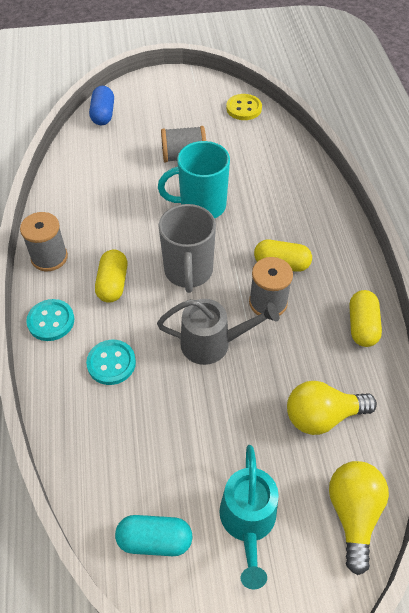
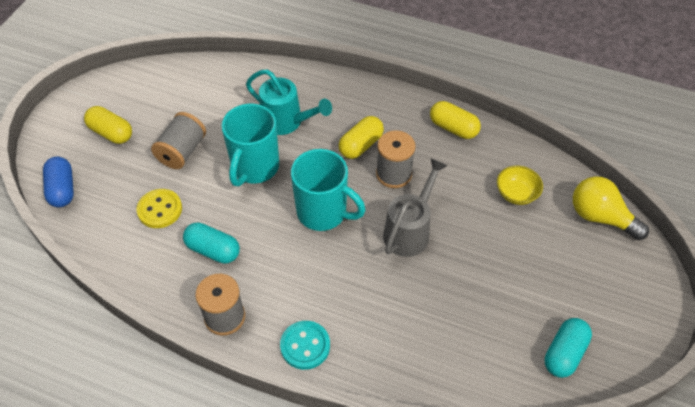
camera: 60 degrees left, 0 degrees up
(103, 114) = (62, 189): blue capsule -> blue capsule turned 45 degrees clockwise
(105, 220) = (213, 250): none -> turquoise capsule
(111, 363) = (383, 315): turquoise button -> none
(113, 284) = (296, 276): yellow capsule -> yellow capsule (111, 133)
(188, 272) = (323, 213): grey mug -> turquoise mug
(244, 108) = (160, 79): yellow button -> yellow button (160, 209)
(247, 523) = (578, 284): turquoise watering can -> turquoise watering can (287, 122)
(322, 416) = (516, 194): yellow light bulb -> yellow bowl

